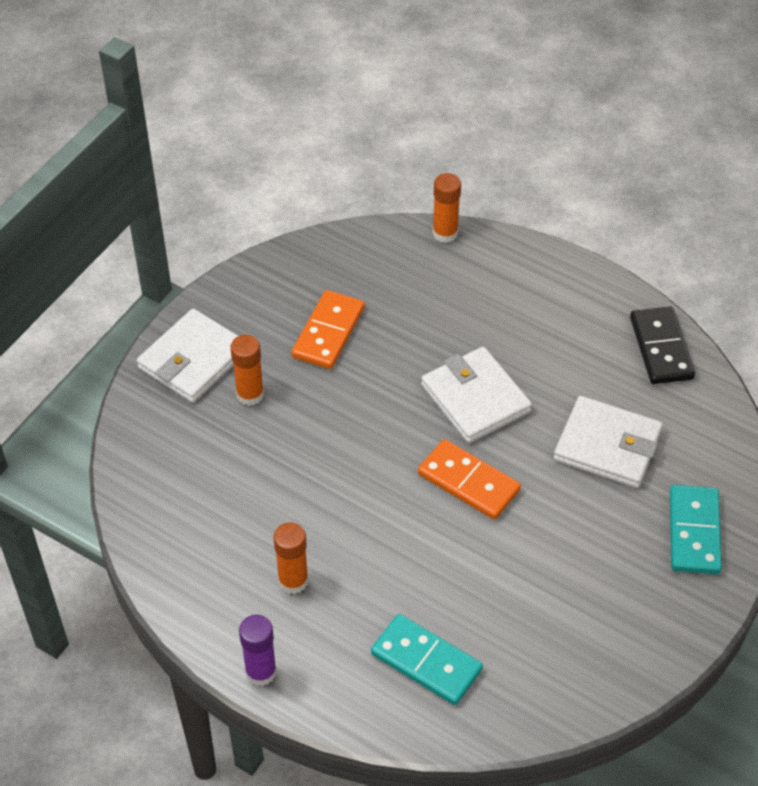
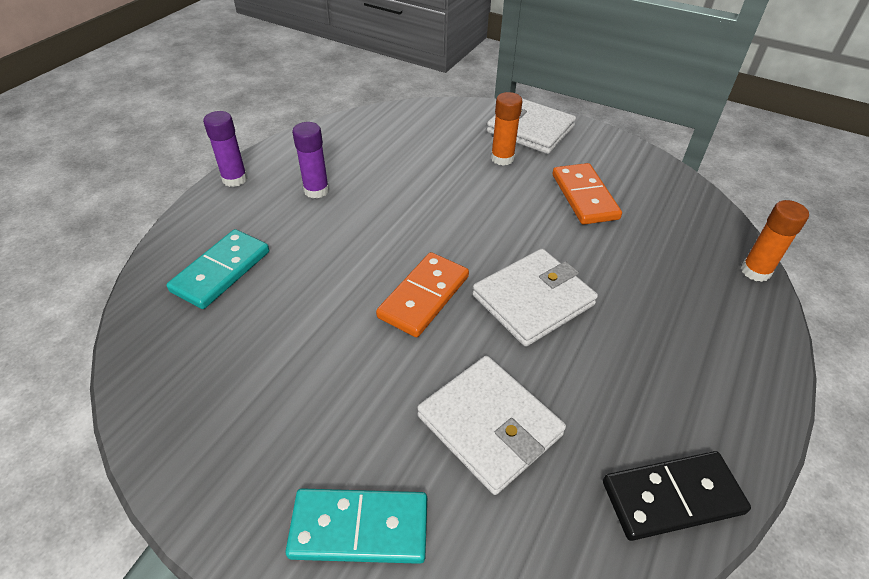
camera: 85 degrees right, 5 degrees down
(293, 581) = (316, 190): orange glue stick -> purple glue stick
(328, 332) = (584, 196): orange domino -> orange domino turned 60 degrees clockwise
(607, 445) = (489, 425): white wallet -> white wallet turned 60 degrees counterclockwise

